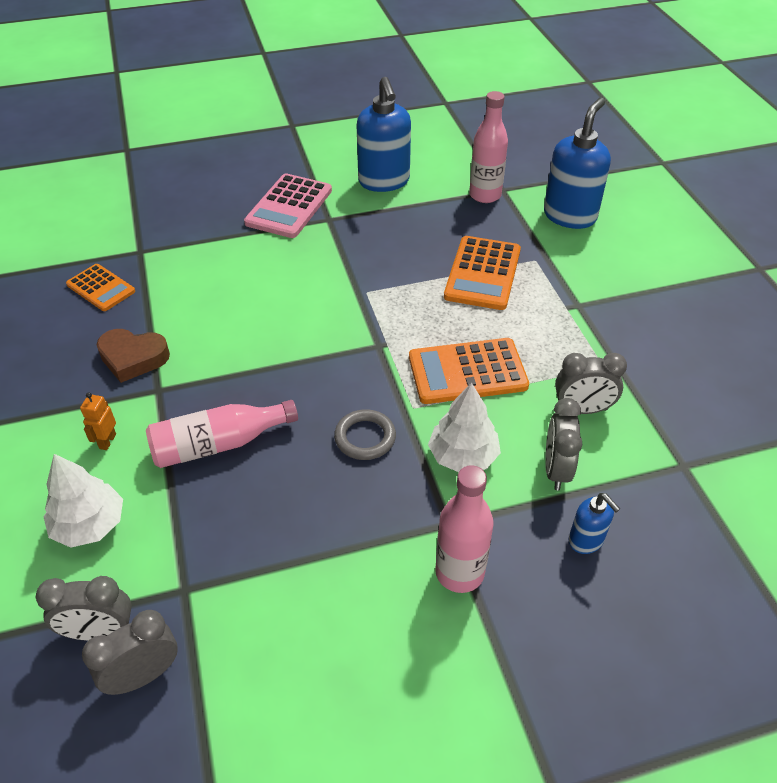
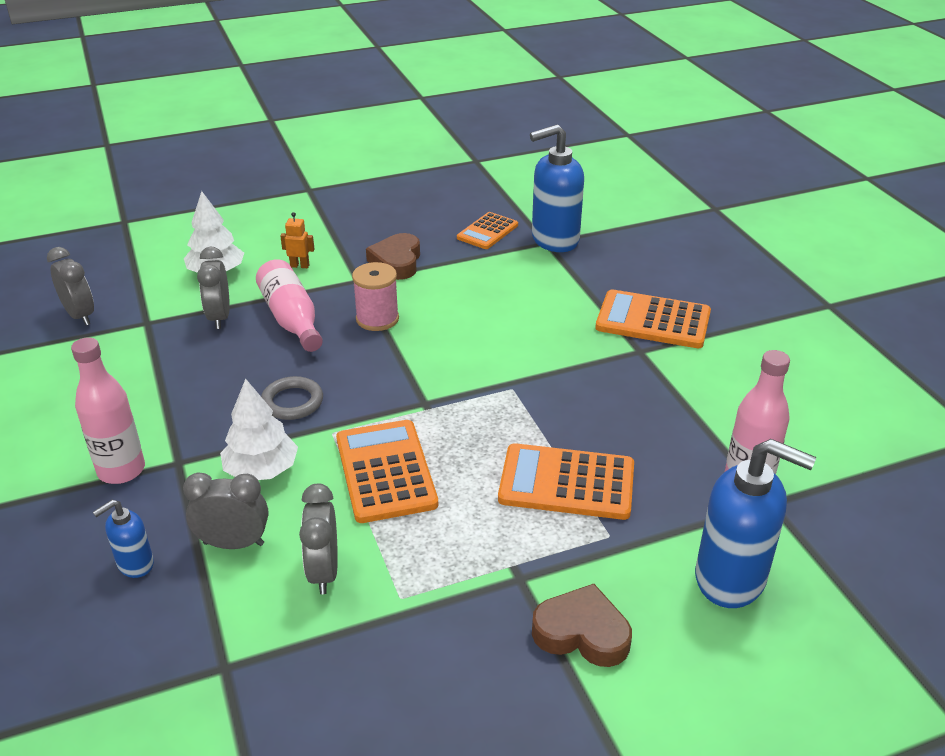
camera: 85 degrees right, 10 degrees down
(100, 631) = (121, 292): grey clock -> grey clock (219, 317)
(238, 375) = (377, 319): none -> pink spool
(289, 207) = (653, 321): pink calculator -> orange calculator
(384, 182) = (737, 388): blue soap dispenser -> blue soap dispenser (554, 240)
(622, 281) = (582, 633): none -> brown heart

